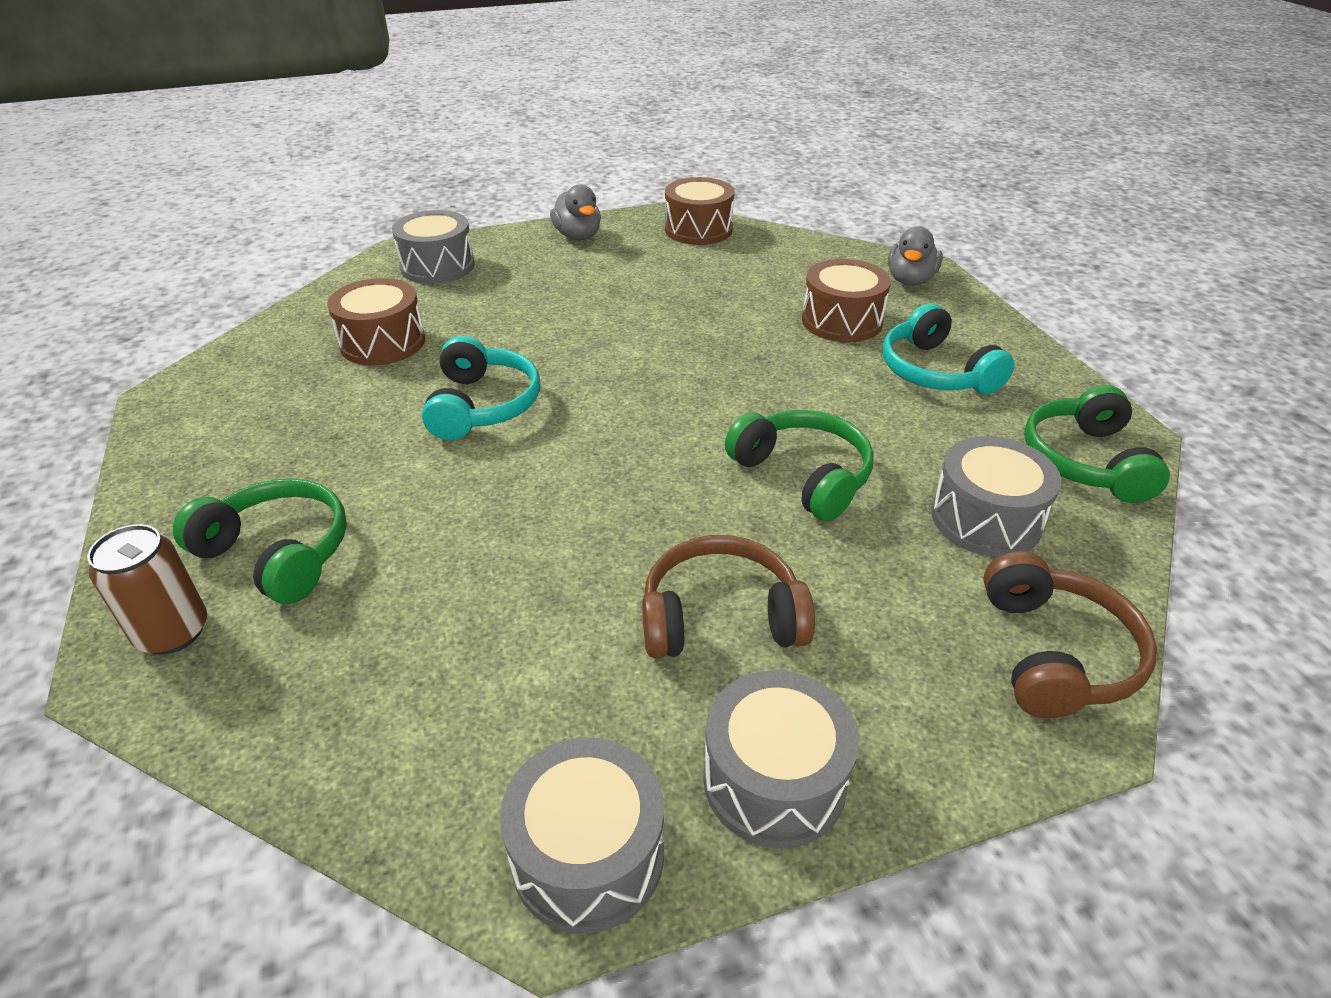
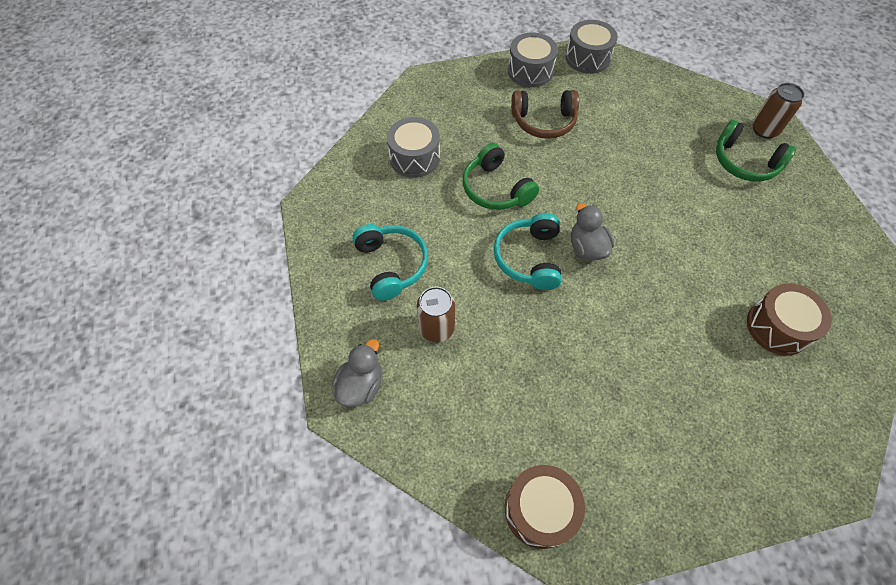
camera: 175 degrees left, 20 degrees up
(437, 266) = (786, 447): grey drum -> none
(483, 405) = (681, 254): turquoise headphones -> turquoise headphones (529, 258)
(578, 236) = (665, 505): grey duck -> grey duck (587, 248)
(842, 321) = (436, 328): brown drum -> brown can
(1055, 653) = (418, 101): brown headphones -> none
(1085, 461) = (345, 188): green headphones -> none

